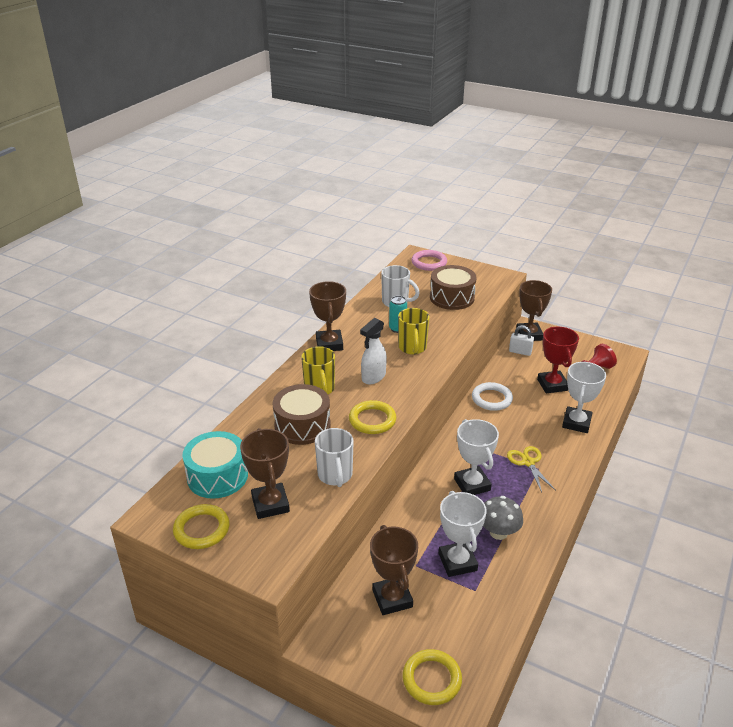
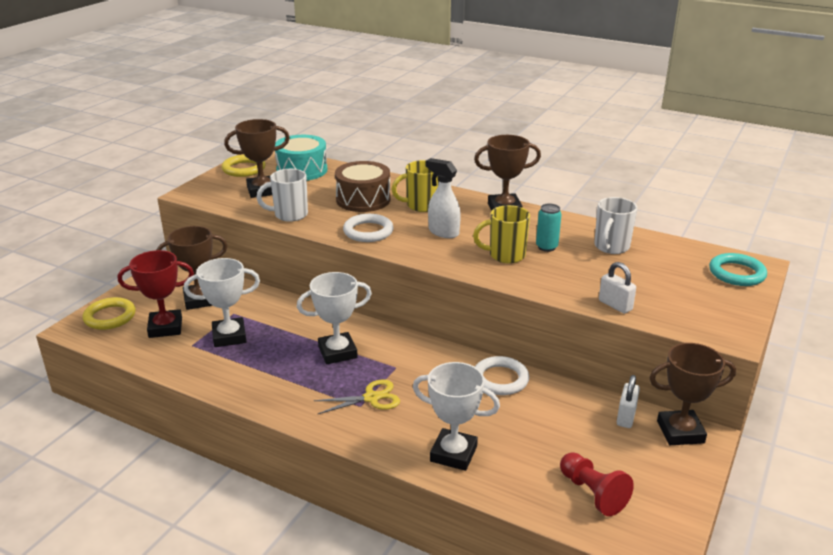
camera: 90 degrees right, 5 degrees down
(372, 420) = (368, 231): yellow ring -> white ring
(429, 263) = (736, 273): pink ring -> turquoise ring
(452, 297) = (640, 287): brown drum -> none
(477, 309) = (615, 305): none -> white padlock
(498, 532) = (261, 365): grey mushroom -> none
(552, 385) = (544, 441): red trophy -> red trophy (165, 328)

